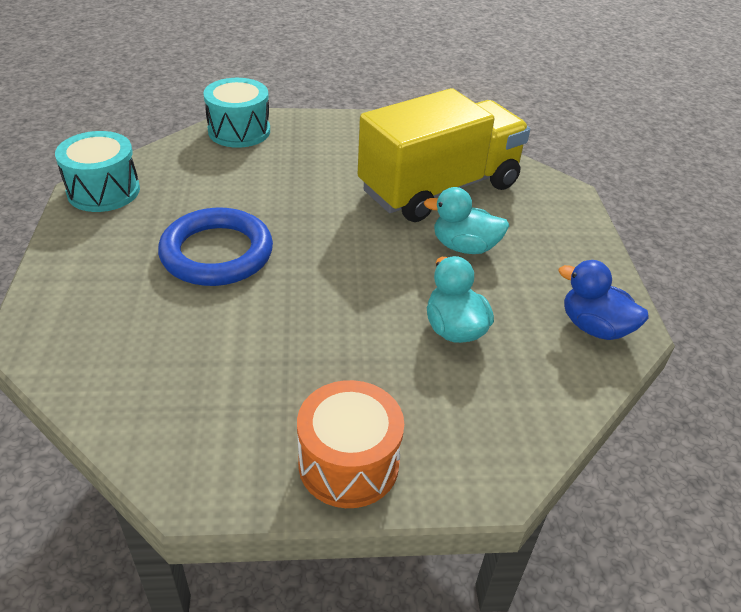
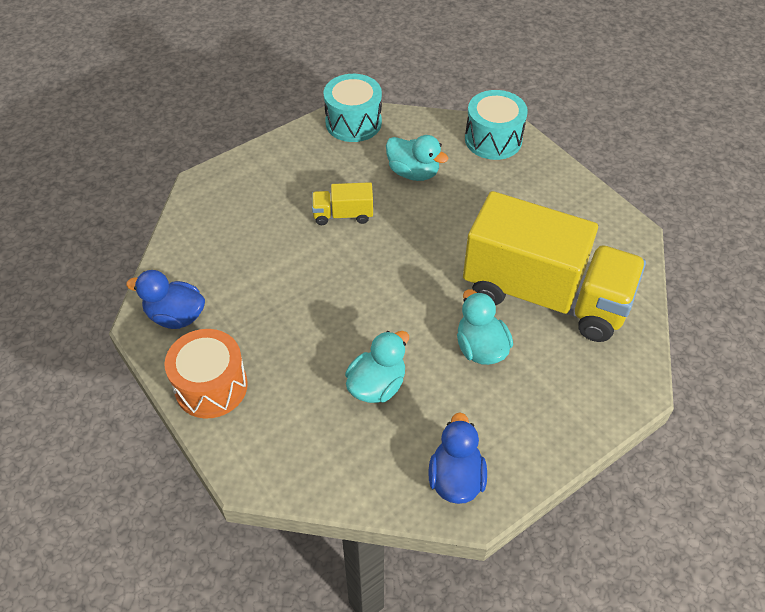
camera: 60 degrees right, 10 degrees up
(211, 453) = (176, 316): none -> blue duck
(217, 253) = (343, 215): blue ring -> yellow truck
(219, 188) = (413, 173): none -> turquoise duck

